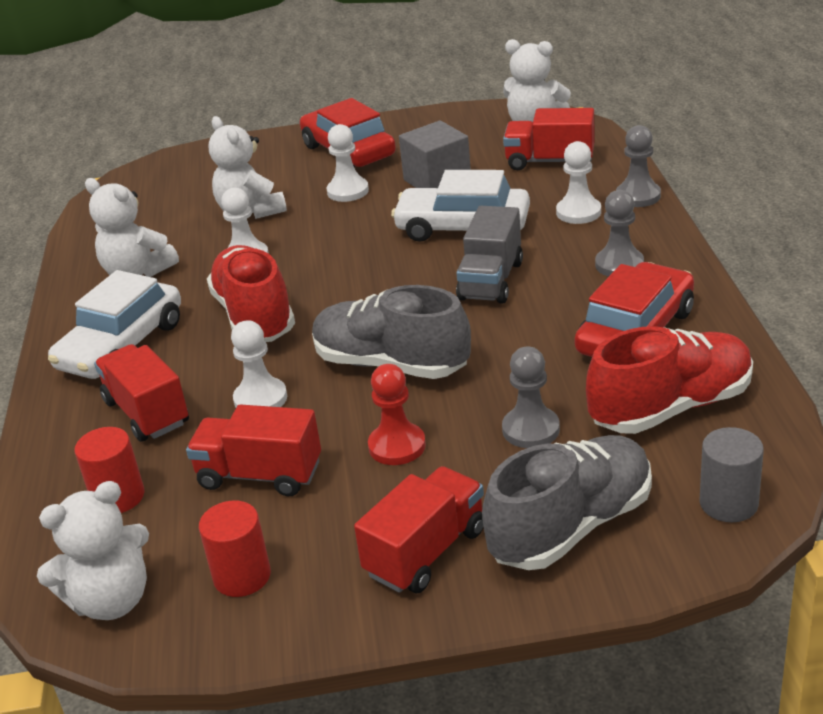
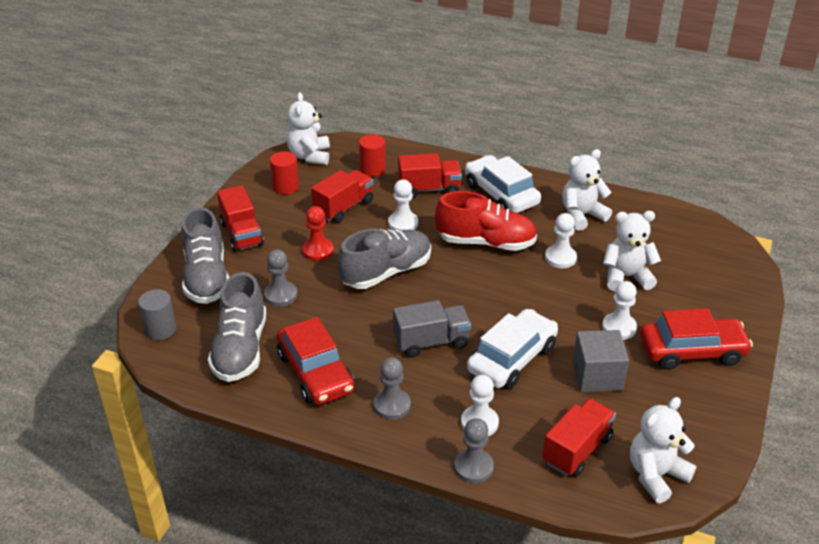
camera: 115 degrees right, 5 degrees up
(491, 281) = (431, 342): grey truck -> grey truck turned 120 degrees clockwise
(671, 407) = (240, 349): red shoe -> grey shoe

